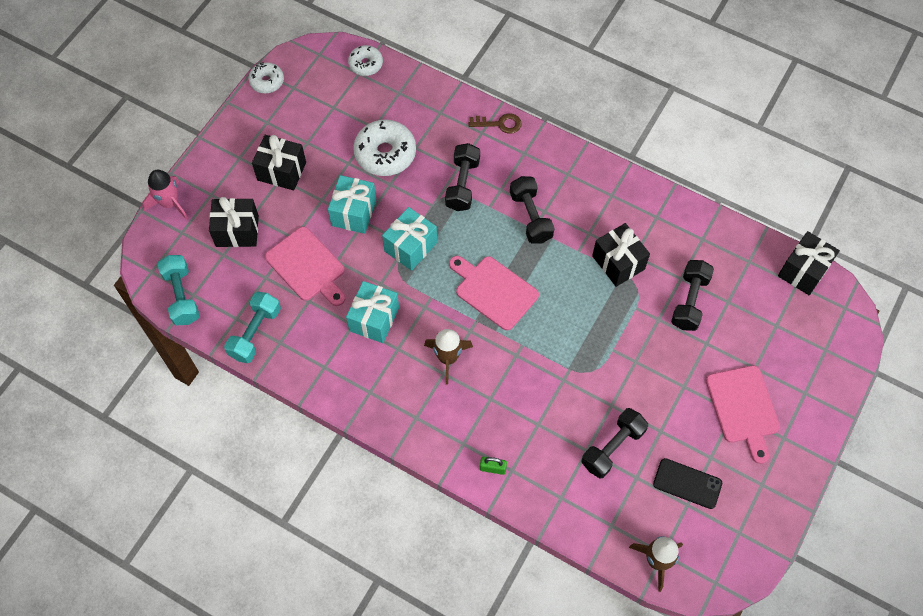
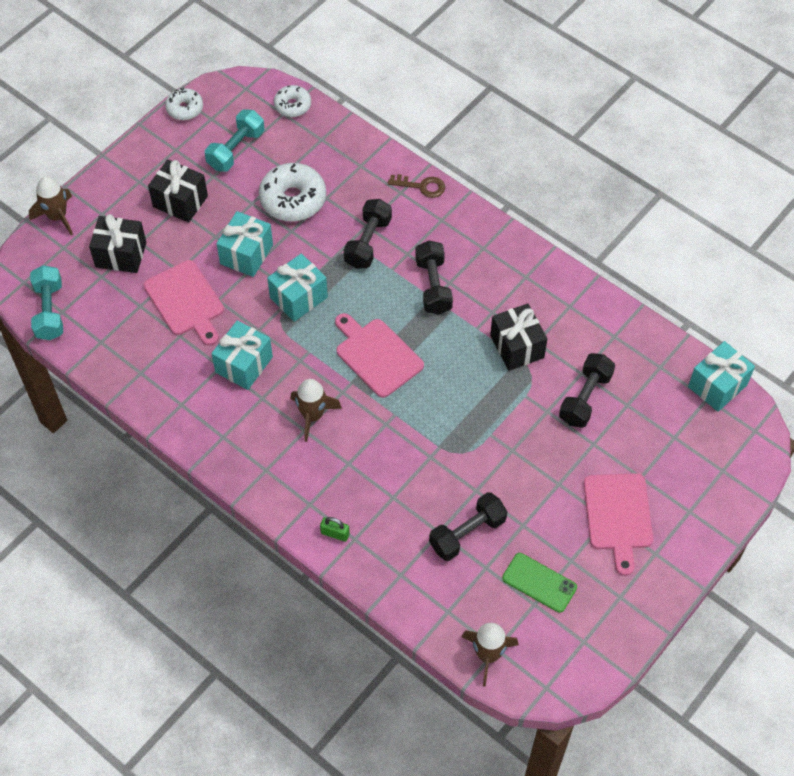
camera: 10 degrees right, 5 degrees down
(170, 203) = (57, 217): pink rocket -> brown rocket
(255, 333) = (117, 359): turquoise dumbbell -> turquoise dumbbell (236, 149)
(687, 483) = (539, 582): black phone -> green phone
(803, 271) = (717, 386): black gift -> turquoise gift

